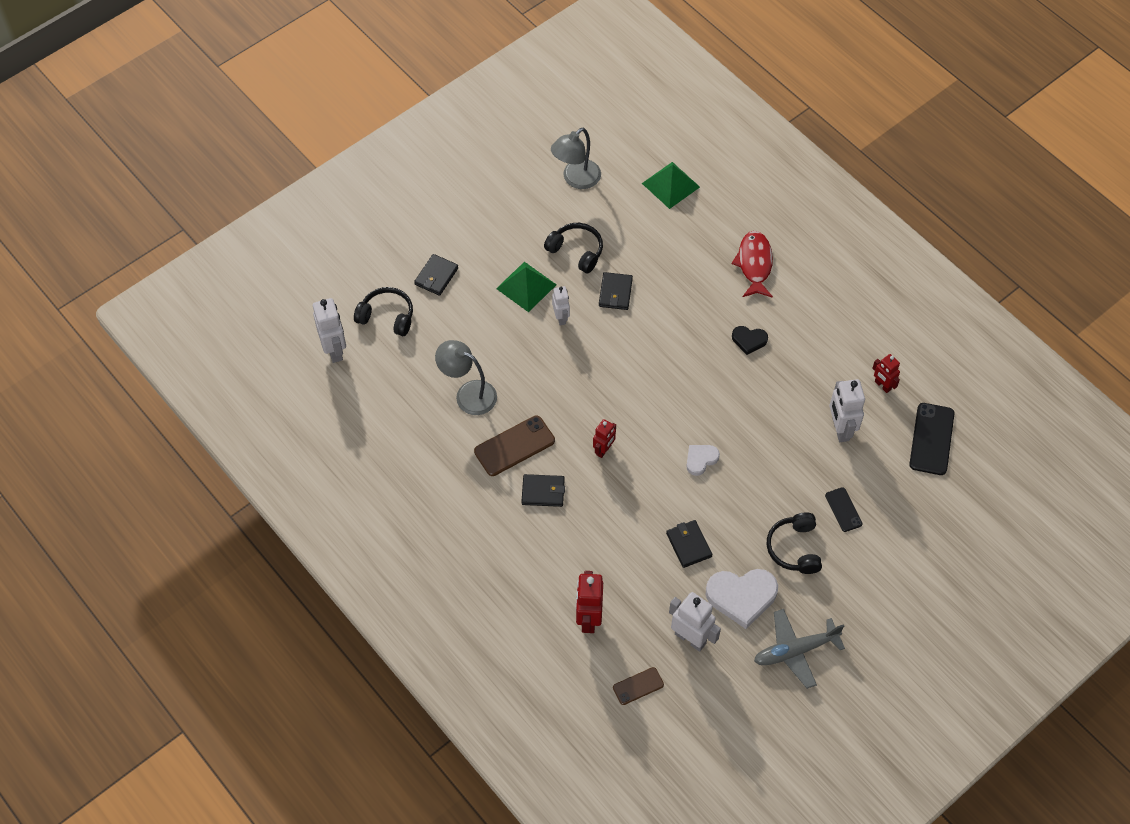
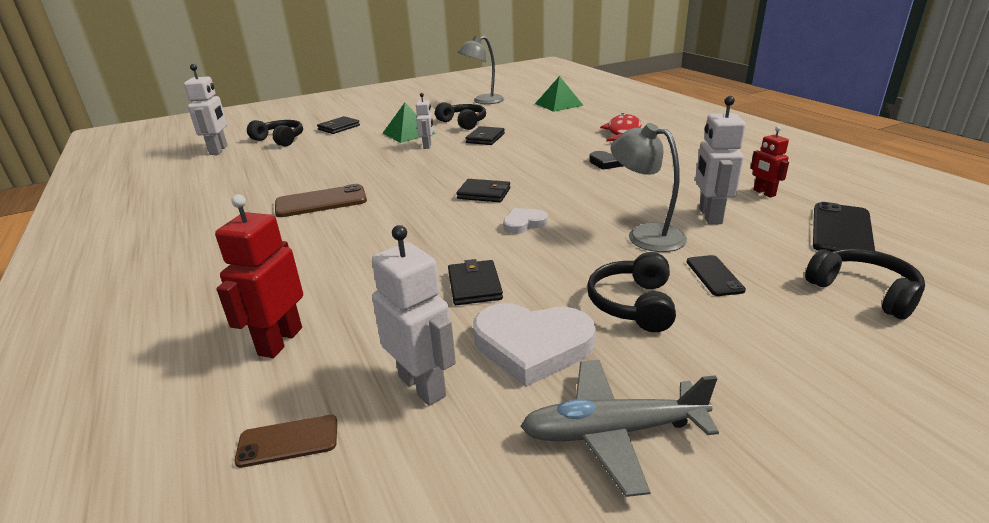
camera: 15 degrees right, 30 degrees down
(468, 394) = (307, 173): grey lamp -> grey lamp (645, 235)
(543, 492) = (322, 231): black wallet -> black wallet (484, 193)
(604, 450) = (414, 210): red robot -> none
(932, 514) = (863, 292): none -> black headphones

